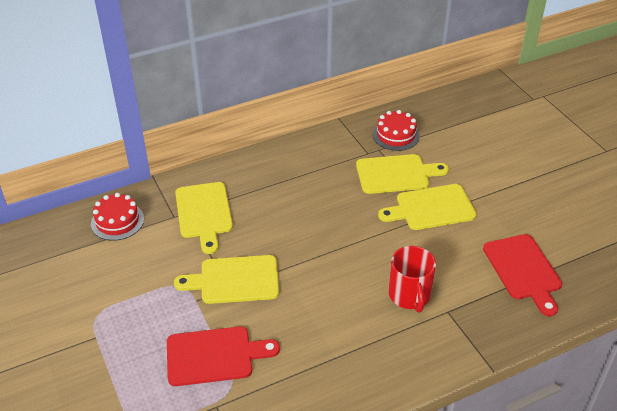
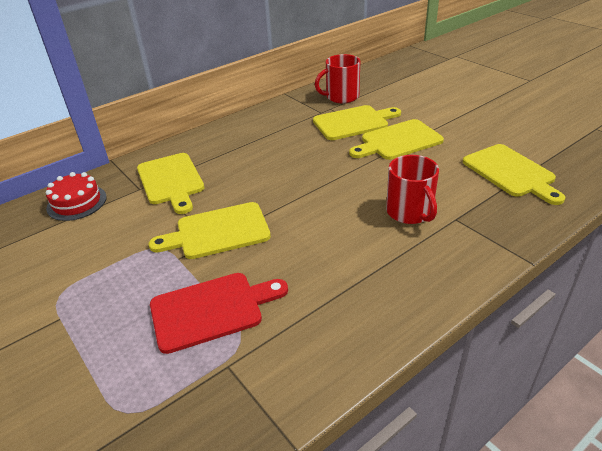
camera: 10 degrees left, 5 degrees down
(395, 135) = (341, 97): red cake -> red mug
(523, 270) = (511, 172): red cutting board -> yellow cutting board

